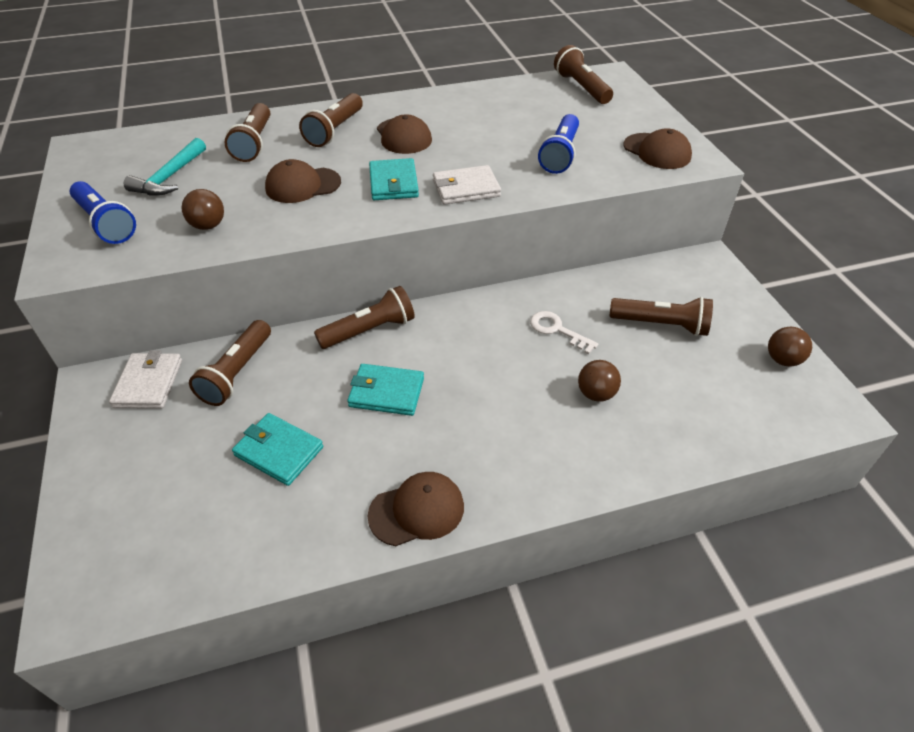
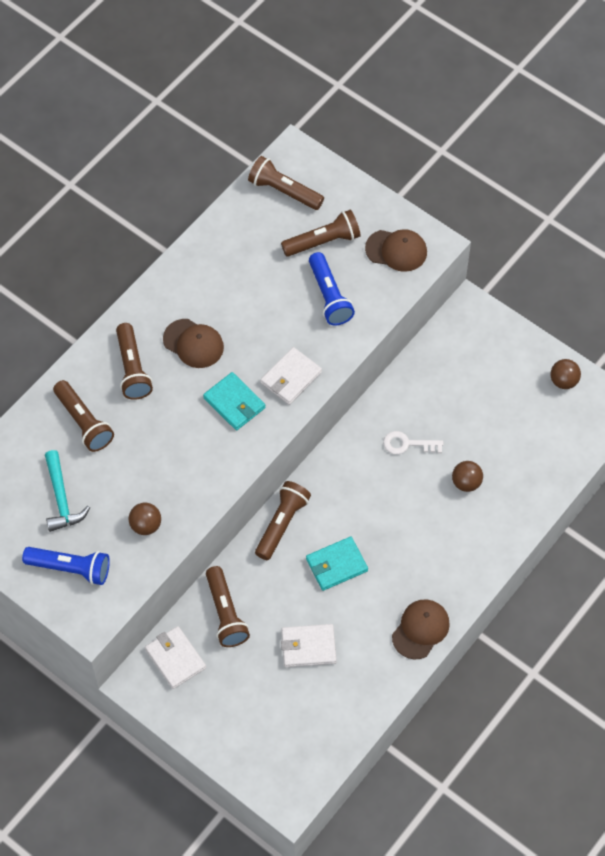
camera: 35 degrees left, 15 degrees up
(279, 451) = (308, 647): turquoise wallet -> white wallet
(303, 185) = (171, 446): brown cap -> none
(661, 325) = (472, 396): brown flashlight -> brown flashlight (323, 241)

